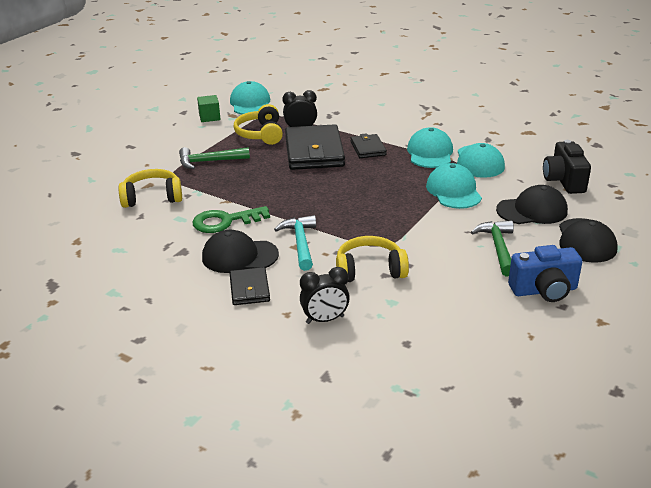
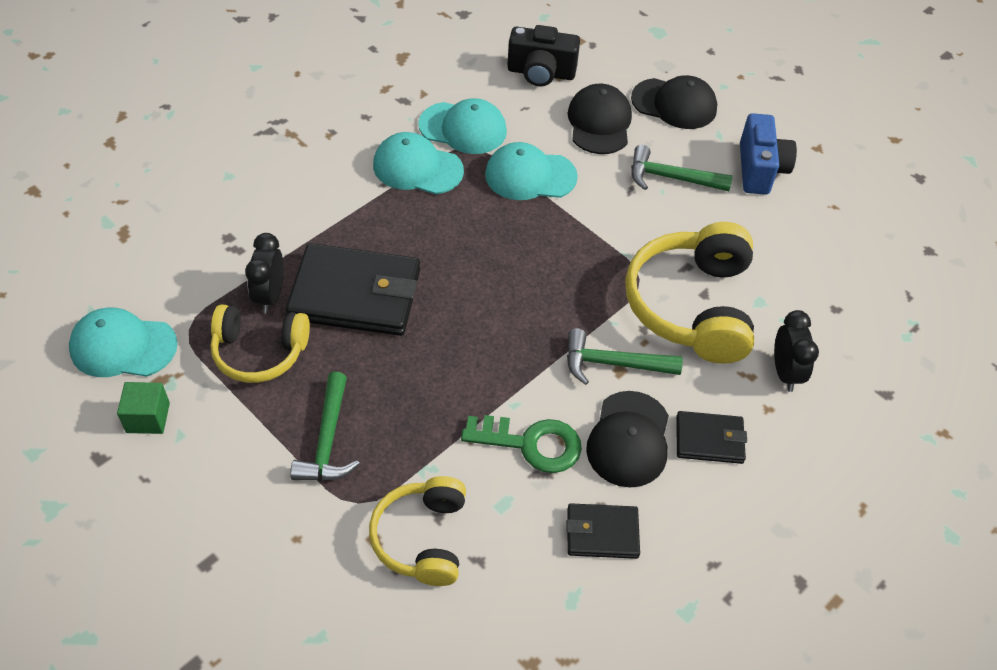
camera: 80 degrees left, 20 degrees up
(225, 221) = (531, 444): green key -> green key turned 75 degrees counterclockwise
(300, 243) = (613, 363): turquoise hammer -> green hammer
(368, 148) = (374, 229): black wallet -> black wallet (602, 533)
(370, 270) = (692, 306): yellow headphones -> yellow headphones, size x1.59

